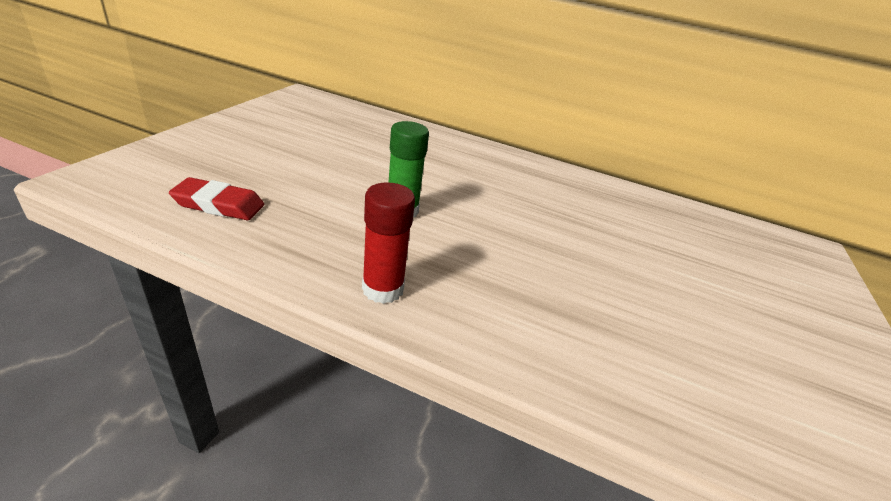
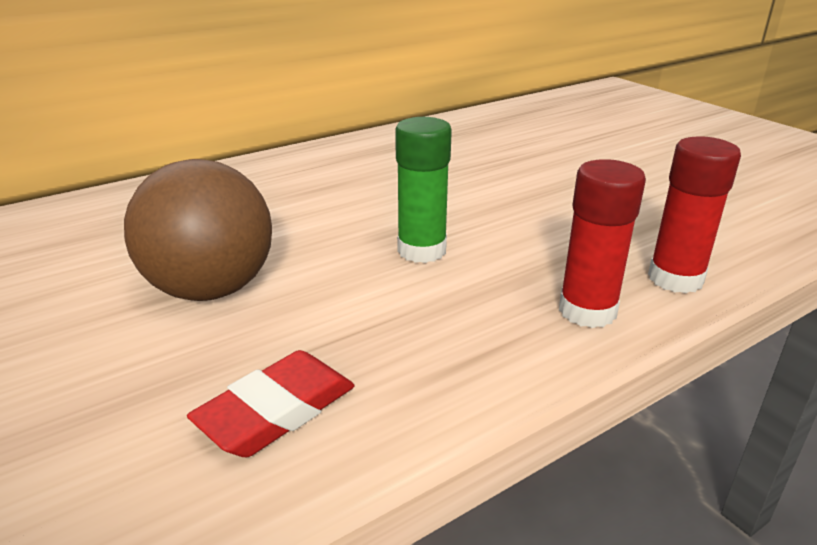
camera: 50 degrees left, 5 degrees down
(307, 161) = (211, 289): none -> brown ball
(465, 327) = (675, 279): none -> red glue stick

